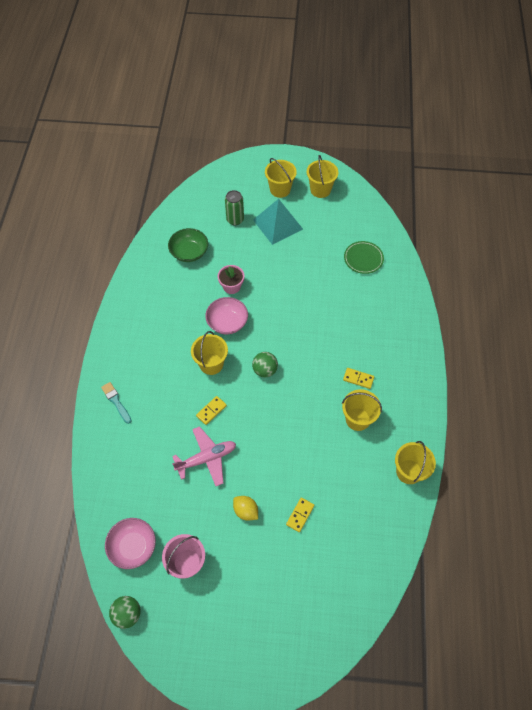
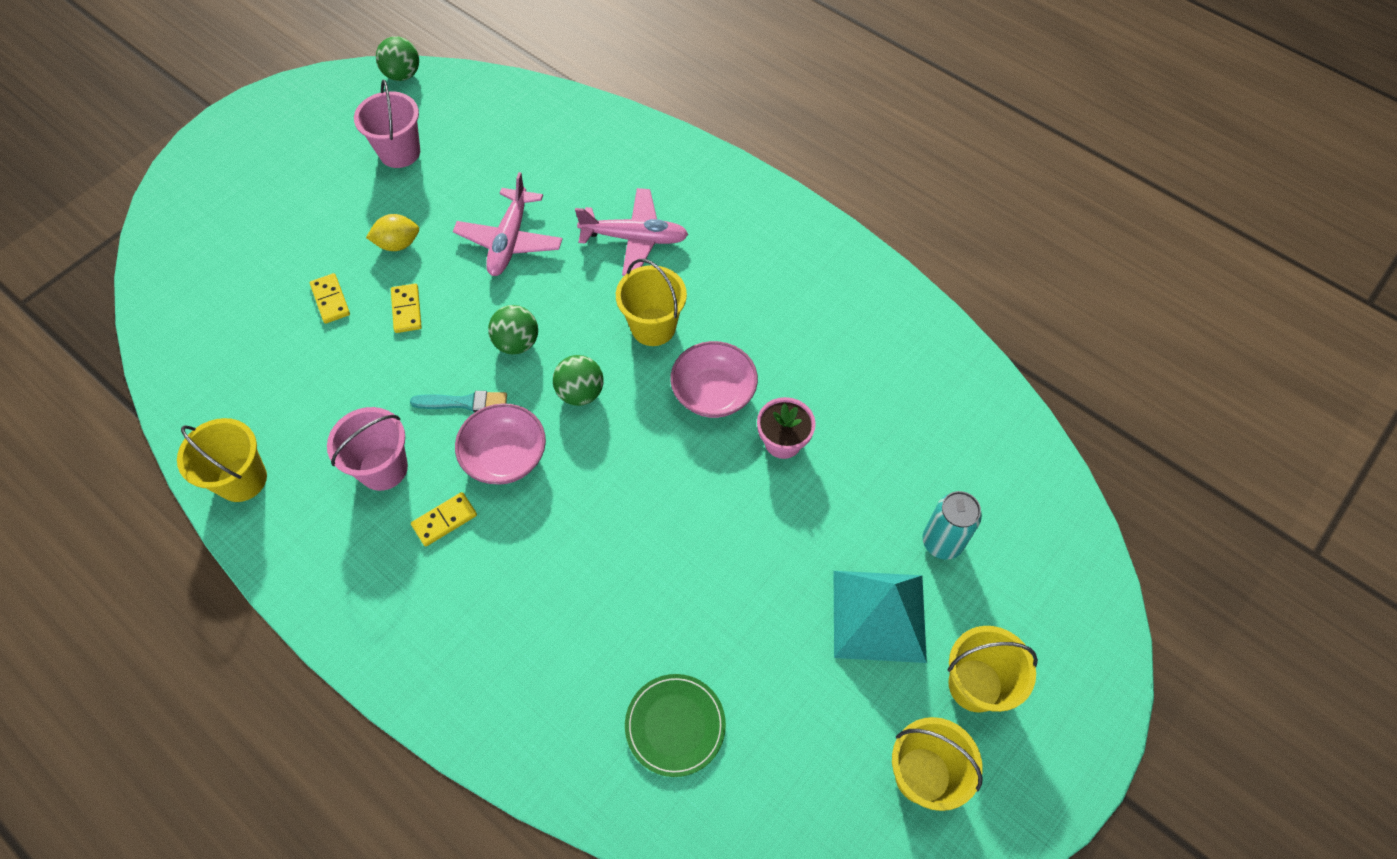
camera: 125 degrees right, 0 degrees up
(116, 401) = (689, 184): turquoise brush -> turquoise brush (464, 402)
(133, 546) = (472, 112): pink bowl -> pink bowl (505, 456)
(167, 403) = (635, 238): none -> pink plane
(189, 252) = (910, 418): green bowl -> none
(211, 411) = (575, 284): yellow domino -> yellow domino (407, 310)
(235, 220) = (942, 542): green can -> turquoise can
(260, 412) = (517, 343): none -> green ball
(357, 419) = (383, 468): yellow bucket -> pink bucket

